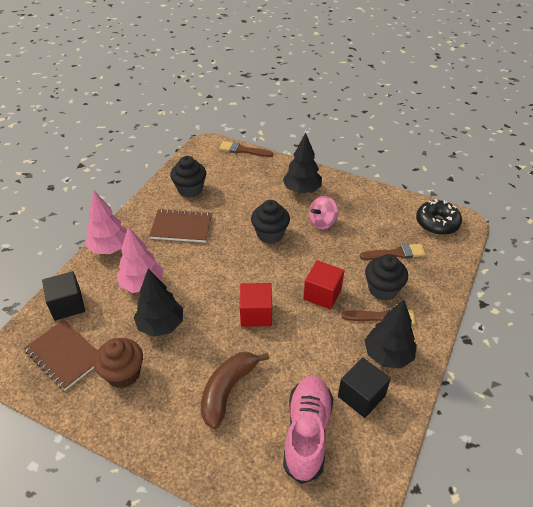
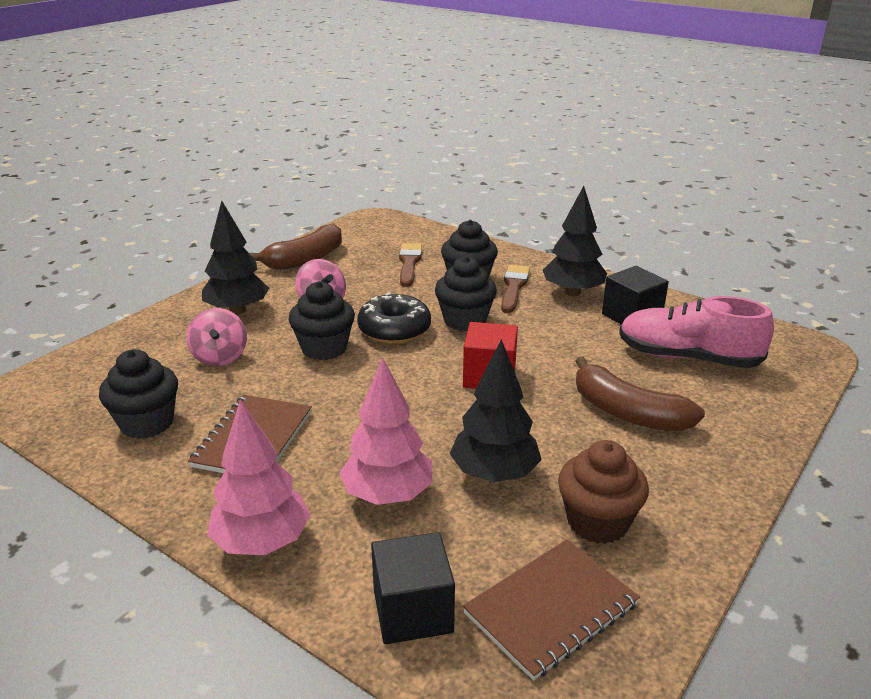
camera: 80 degrees left, 15 degrees down
(243, 150) = (78, 354): brown brush -> none
(251, 197) = (220, 357): none -> pink spinning top
(322, 294) = (465, 320): red cube -> black cupcake
(378, 202) = (305, 259): none -> brown banana
(437, 223) = (368, 232): black donut -> black donut (394, 330)

